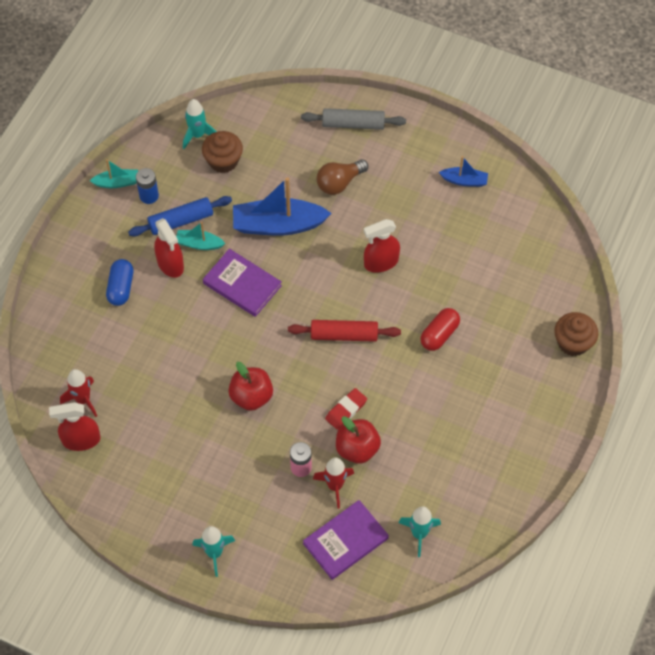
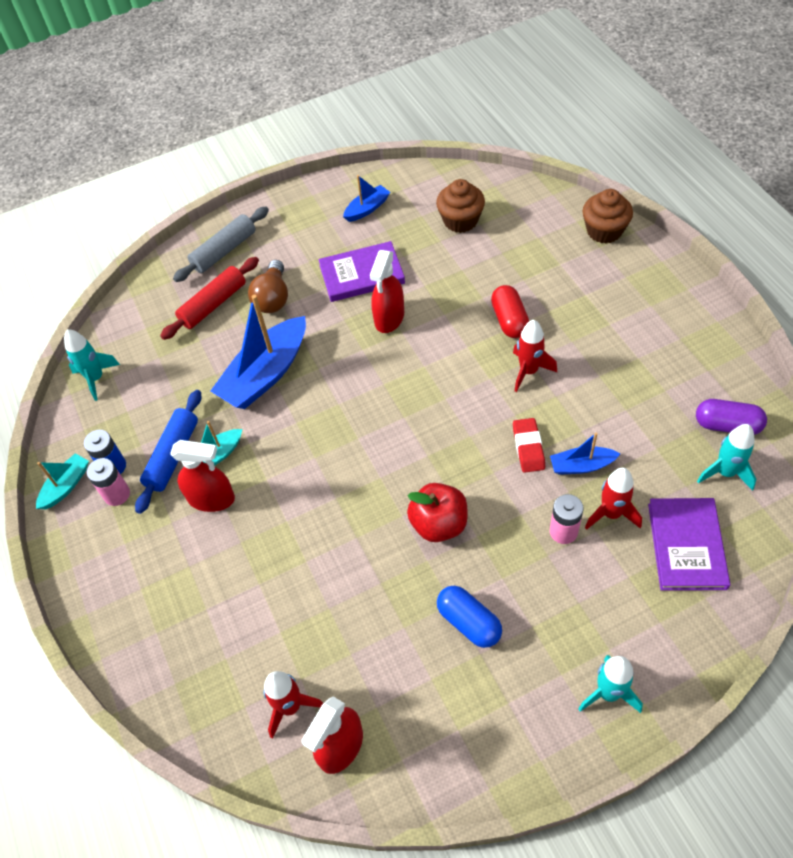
camera: 45 degrees left, 5 degrees down
(121, 288) = (190, 567): blue capsule -> blue capsule (469, 622)
(133, 213) = (117, 494): none -> pink battery
(223, 161) = (148, 375): brown cupcake -> brown cupcake (460, 220)
(242, 284) = (300, 448): purple book -> purple book (362, 274)
(344, 335) = (440, 396): red rolling pin -> red rolling pin (213, 304)
(357, 449) = (582, 465): red apple -> blue boat
(406, 373) = (528, 371): none -> red rocket
(459, 515) = (727, 425): none -> purple capsule

